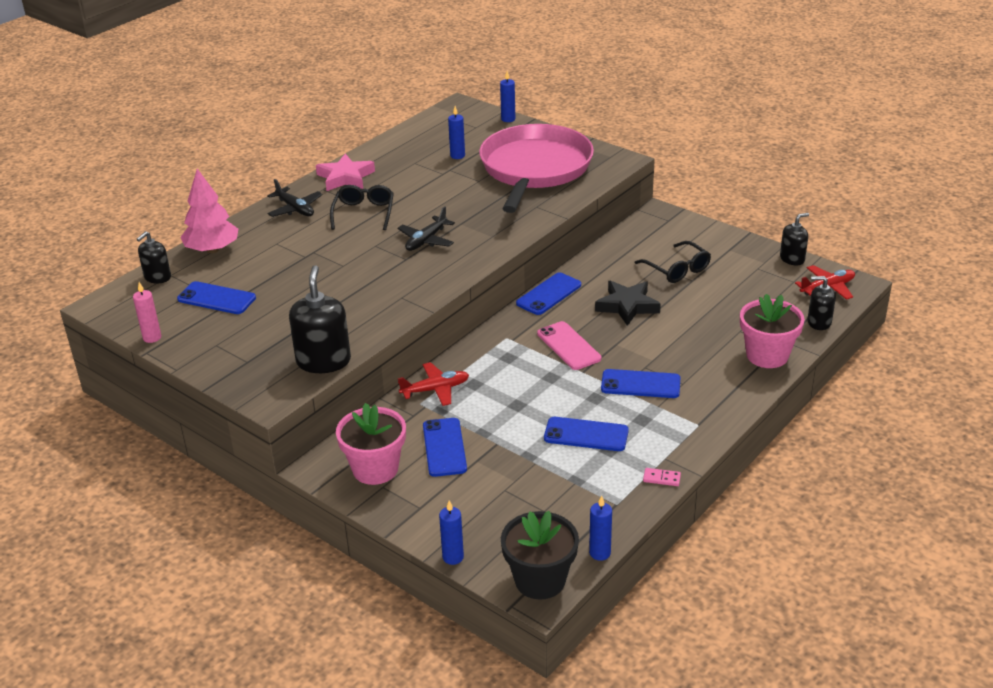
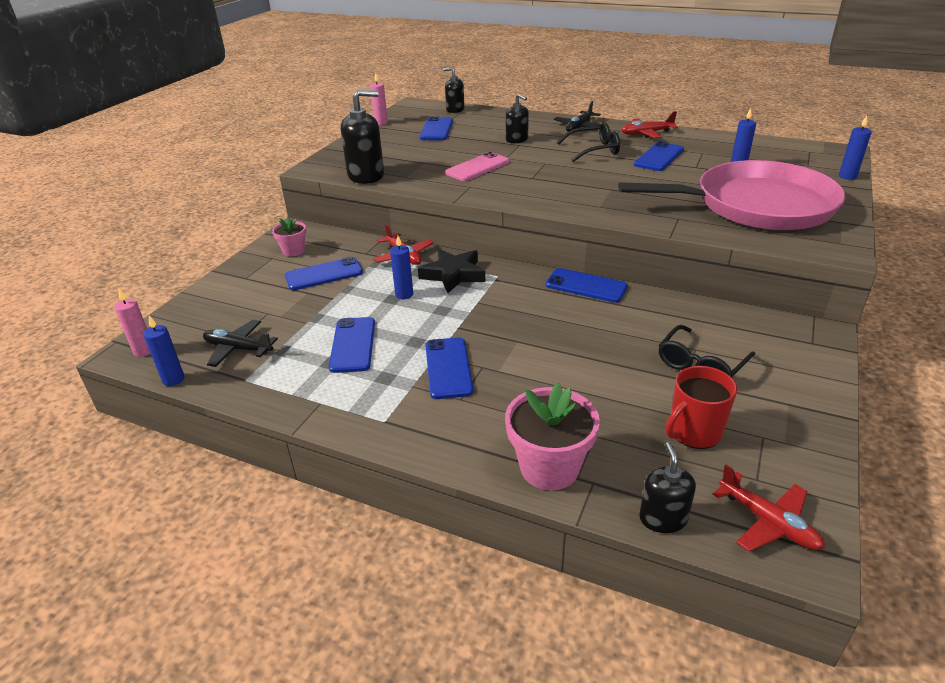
camera: 75 degrees right, 0 degrees up
(212, 250) = (500, 116): pink tree -> none
(345, 177) = (646, 133): pink star -> red plane
(375, 469) = (293, 251): pink flower pot -> pink flower pot, size x0.57
(408, 185) = (659, 157): none -> blue phone
(426, 240) = (568, 180): black plane -> black plane (238, 349)
(453, 557) = (182, 303): blue candle -> blue candle (404, 294)
(540, 580) = (144, 351): black flower pot -> pink candle
(569, 346) = (499, 312): pink phone -> pink phone (477, 167)
(627, 306) = (595, 338): black star -> black star (453, 274)
(661, 478) = (285, 405): pink domino -> none
(747, 291) = (694, 432): none -> red mug
(792, 259) = (820, 472): black soap dispenser -> black soap dispenser (517, 140)

